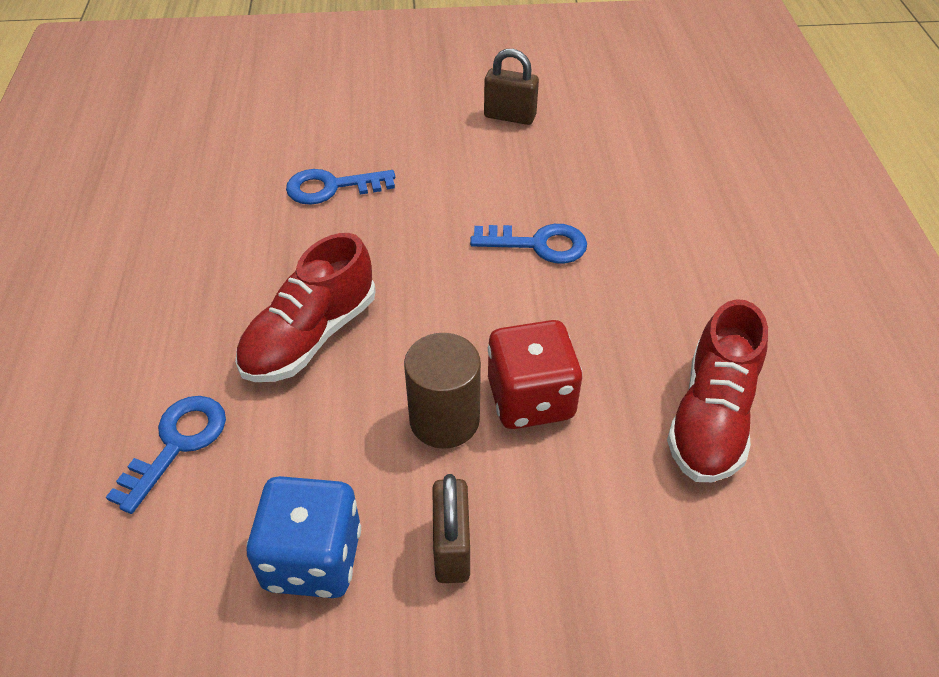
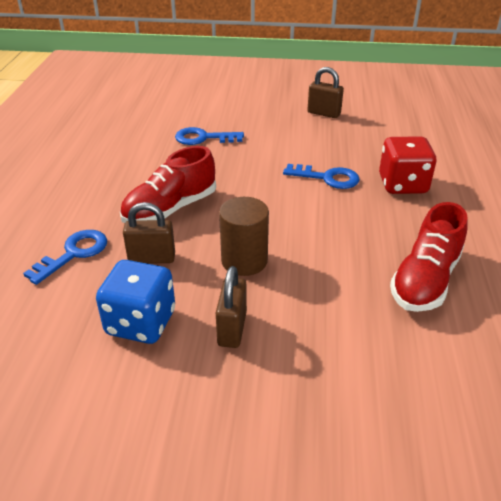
camera: 10 degrees right, 10 degrees down
(302, 435) = (152, 258): none -> brown padlock
(531, 399) = (303, 256): red dice -> red dice (402, 184)

